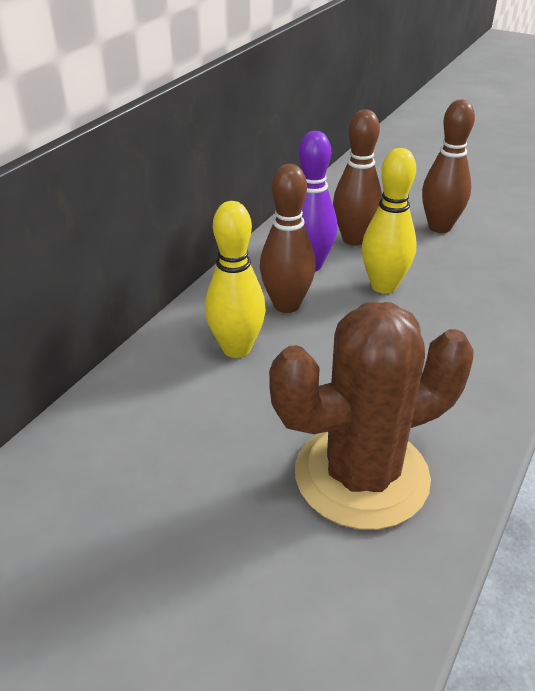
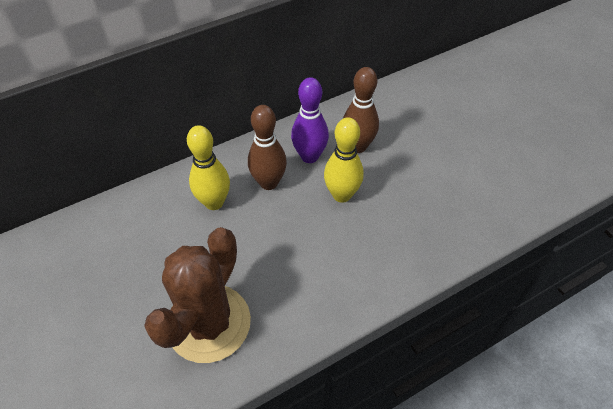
camera: 30 degrees right, 15 degrees up
(361, 476) = (209, 323): brown cactus -> brown cactus turned 75 degrees counterclockwise
(439, 227) = (428, 160): brown bowling pin -> none

